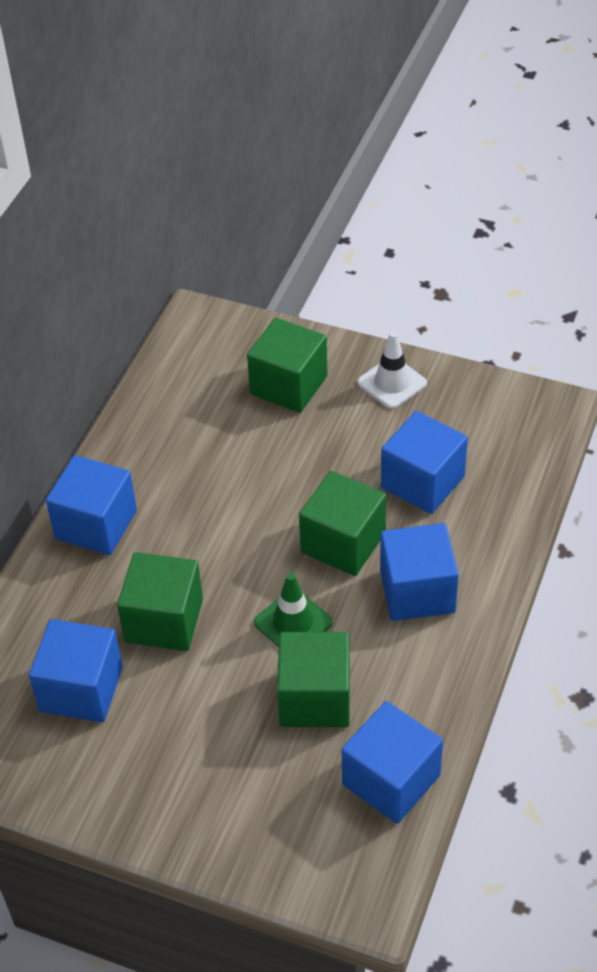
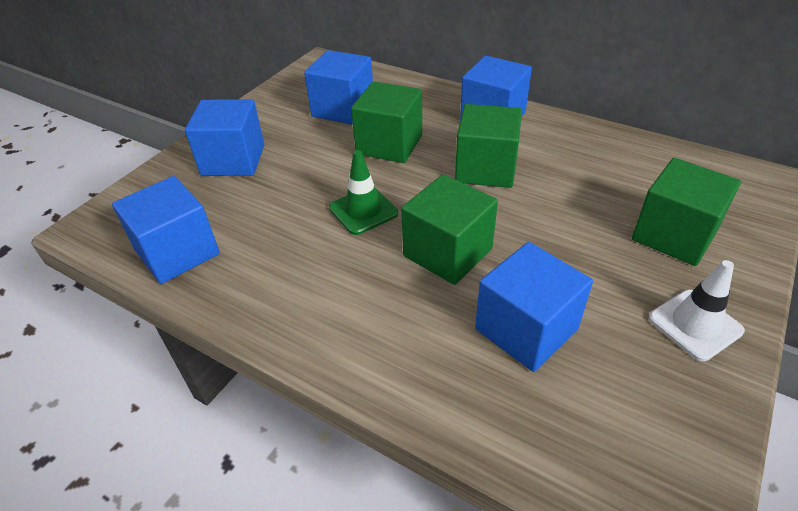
camera: 100 degrees right, 5 degrees down
(315, 698) = (281, 216): green cube -> green cube (486, 169)
(417, 591) = (371, 300): blue cube -> blue cube (233, 160)

